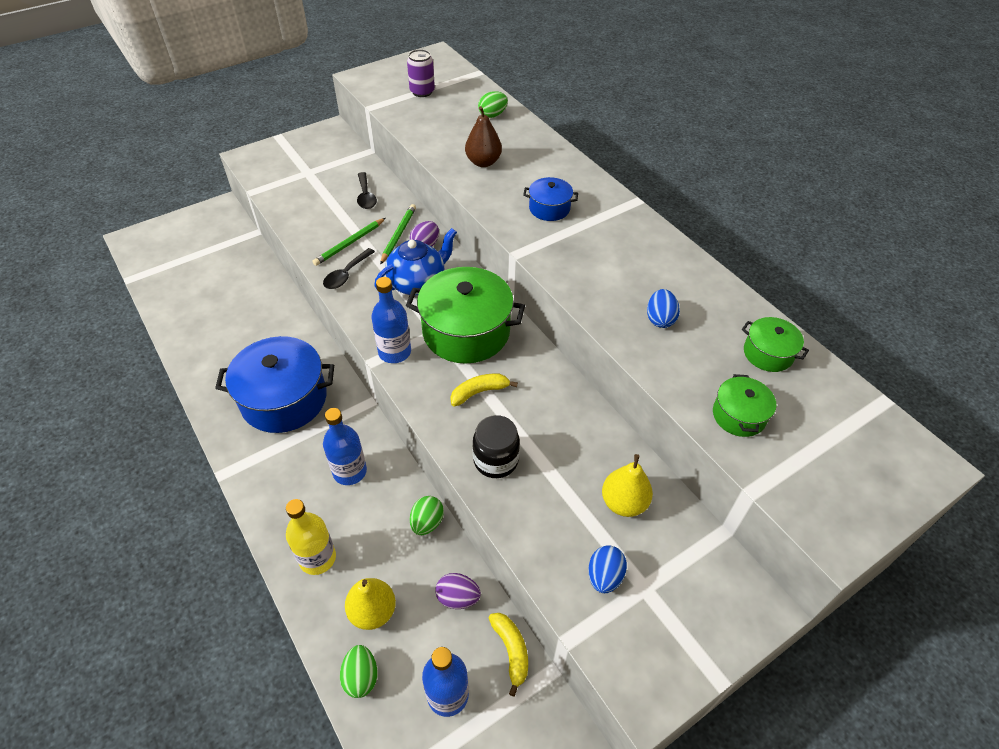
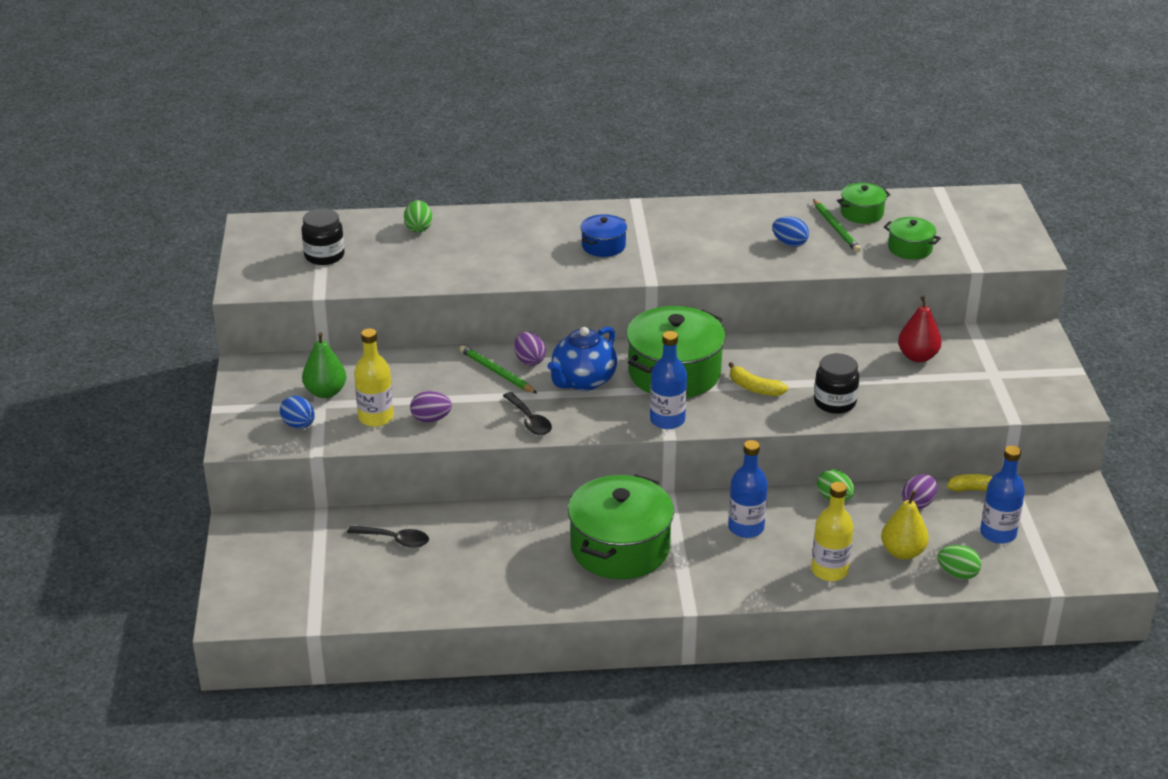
camera: 60 degrees left, 15 degrees down
(284, 399) = (620, 548): blue pot -> green pot
(306, 201) = (376, 417): none -> yellow bottle
(319, 226) = (431, 419): none -> purple egg
(323, 169) = (325, 392): none -> green pear
(349, 243) = (480, 406): green pencil -> green pencil (835, 228)
(366, 196) = (408, 375): black spoon -> black spoon (394, 540)
(418, 283) = (583, 381): blue teapot -> blue teapot turned 135 degrees counterclockwise
(422, 92) = (324, 256): purple can -> black jar
(479, 392) = (754, 388): yellow banana -> yellow banana turned 60 degrees counterclockwise
(483, 162) = (496, 258): brown pear -> none
(604, 576) = (974, 388): blue egg -> blue egg (299, 425)
(624, 503) = (917, 356): yellow pear -> red pear

